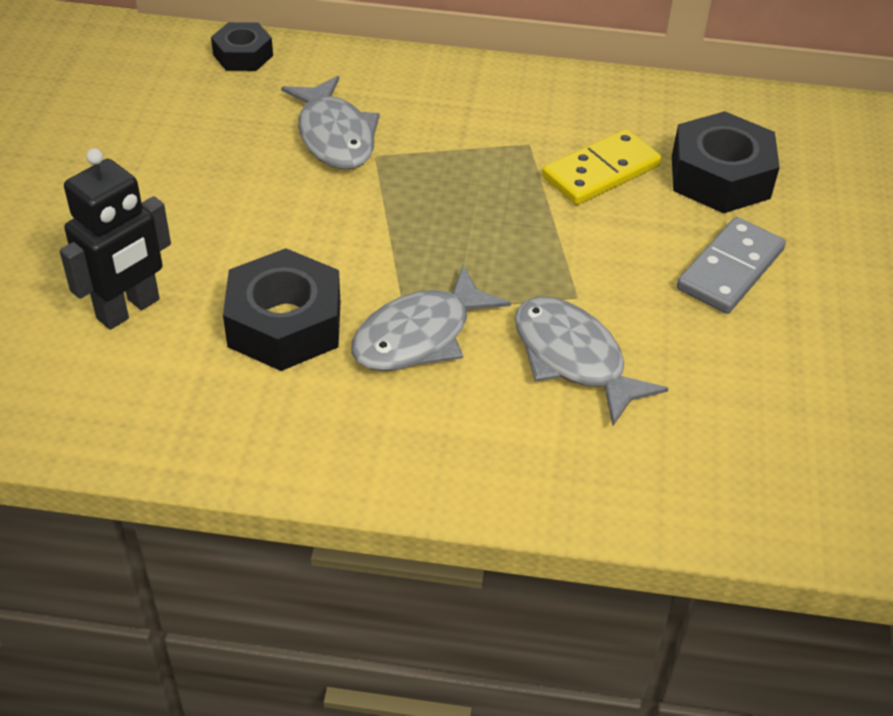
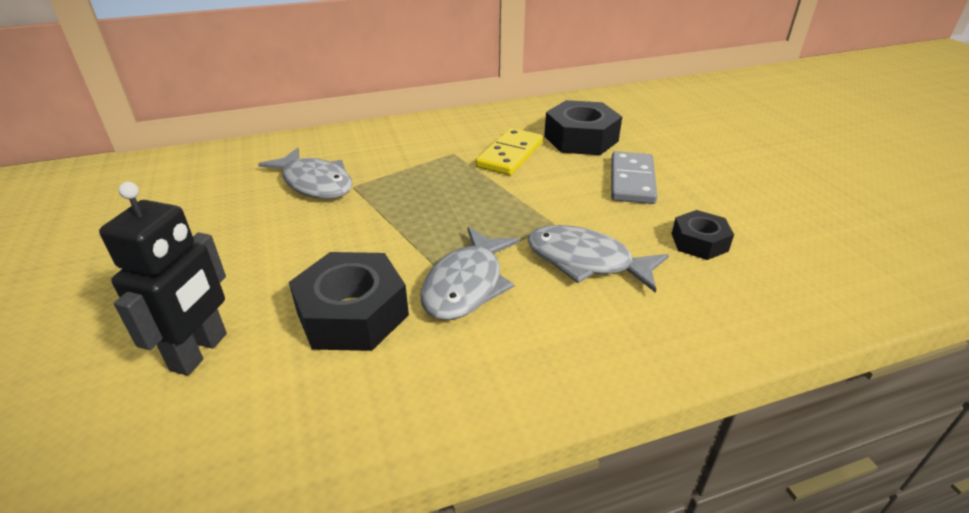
camera: 25 degrees left, 10 degrees down
(243, 55) = (216, 156): black nut -> black nut (699, 242)

